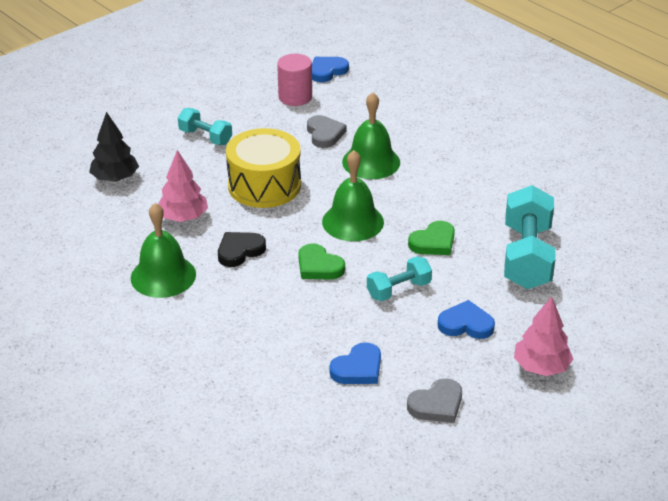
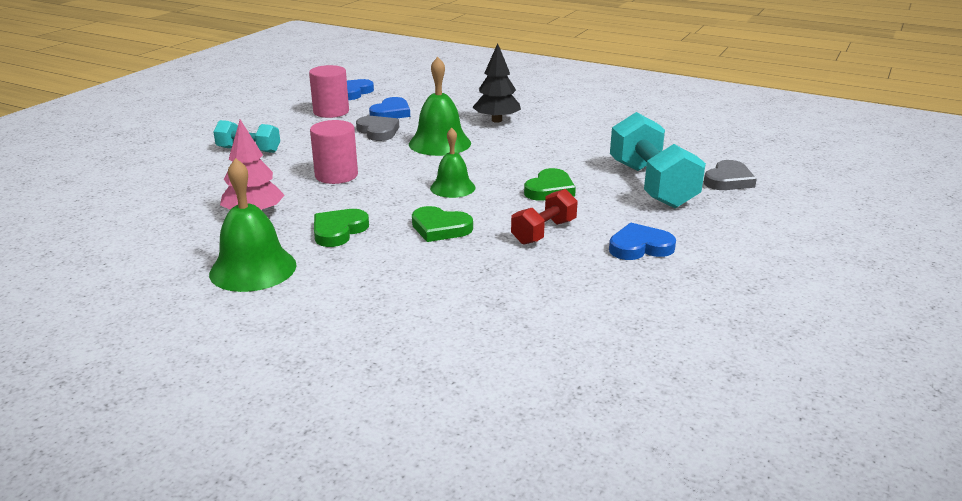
camera: 20 degrees left, 10 degrees down
(115, 178) = (153, 195): black tree -> black tree (496, 120)
(239, 251) = (338, 231): black heart -> green heart
(264, 185) = (336, 175): yellow drum -> pink cylinder
(353, 221) = (452, 187): green bell -> green bell, size x0.64
(358, 368) = (553, 310): blue heart -> blue heart (391, 113)
(398, 290) = (544, 232): turquoise dumbbell -> red dumbbell
(436, 405) = (672, 325): grey heart -> grey heart (728, 180)
(541, 367) = (751, 267): pink tree -> none

